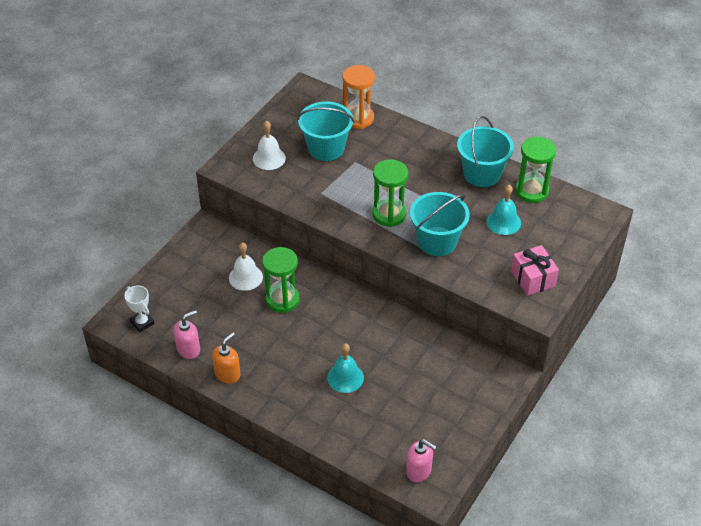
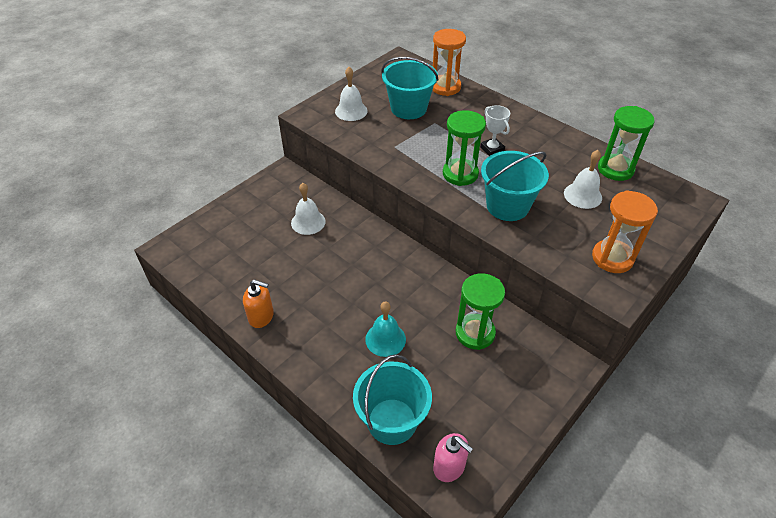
camera: 10 degrees right, 0 degrees up
(142, 323) = (193, 252): white trophy -> white trophy (492, 149)
(188, 349) = (230, 285): pink soap dispenser -> none
(227, 374) = (261, 317): orange soap dispenser -> orange soap dispenser turned 60 degrees clockwise
(282, 299) = (338, 248): green hourglass -> green hourglass (475, 333)
(482, 174) = (563, 147): turquoise bucket -> turquoise bucket (392, 421)
(503, 222) = (582, 195): turquoise bell -> white bell
(533, 278) = (612, 258): pink gift -> orange hourglass

